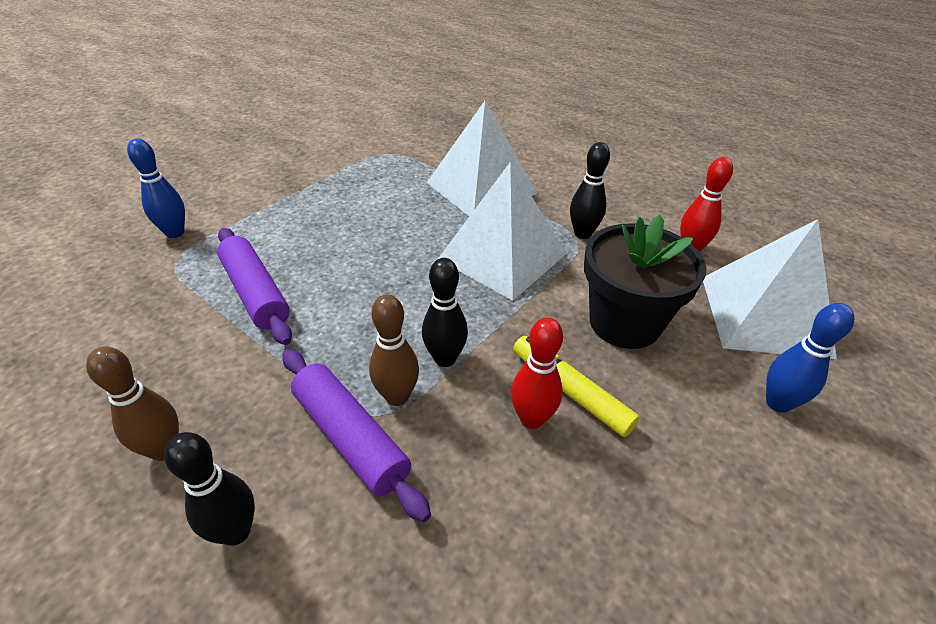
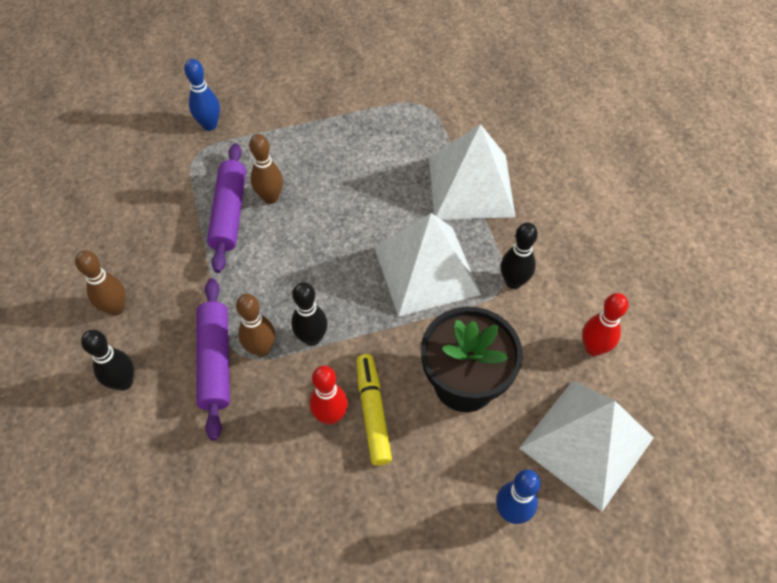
camera: 35 degrees right, 15 degrees up
(294, 263) = (270, 198): none -> brown bowling pin

